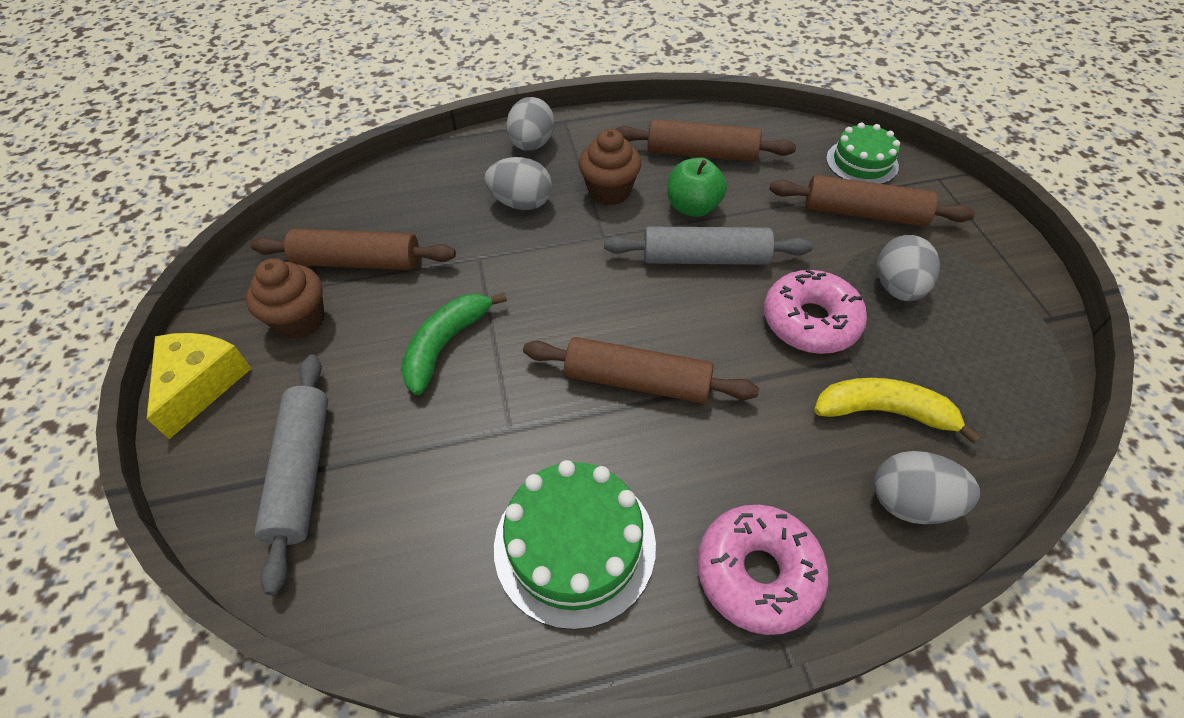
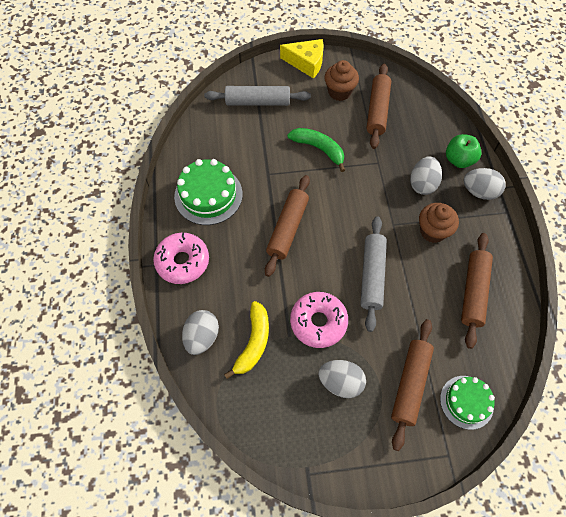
camera: 95 degrees right, 10 degrees up
(693, 207) = (418, 277): green apple -> green apple (459, 160)

